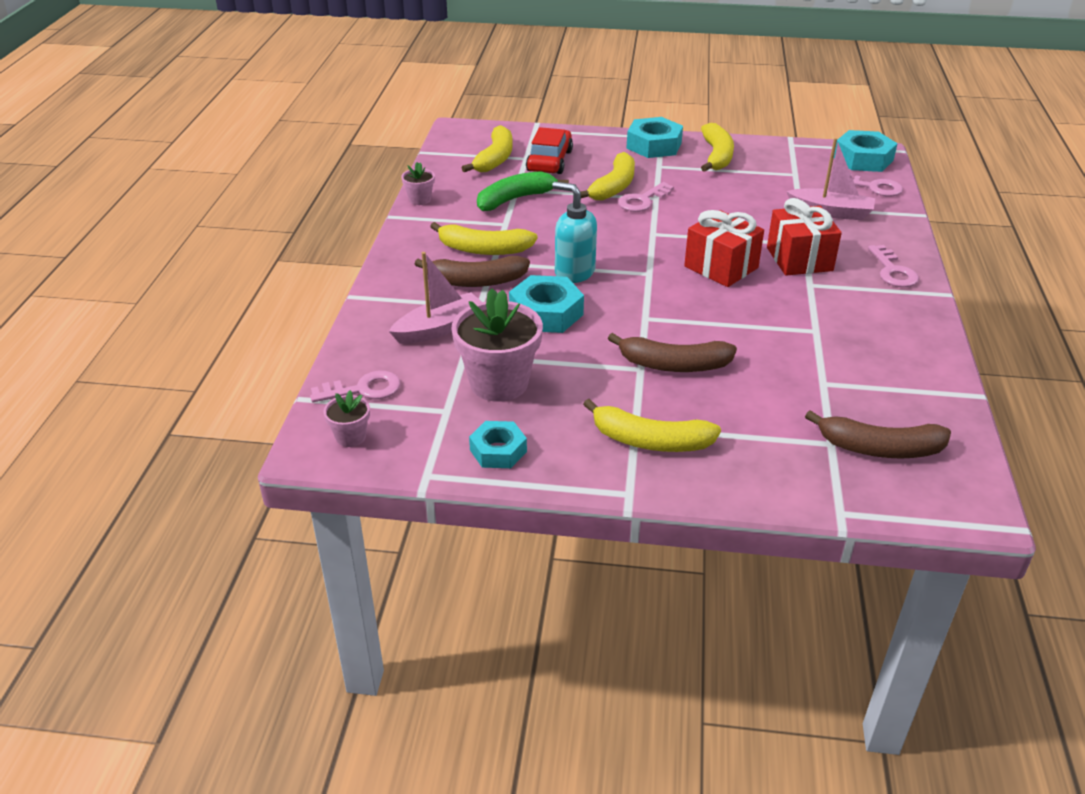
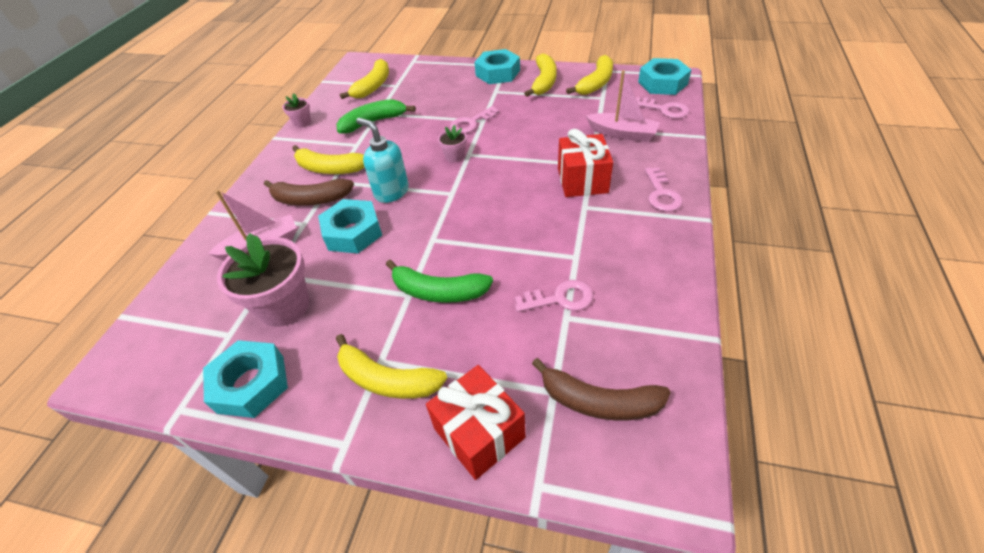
camera: 10 degrees right, 10 degrees up
(351, 437) = (138, 361): pink flower pot -> pink flower pot (455, 156)
(363, 389) = (173, 309): pink key -> pink key (560, 298)
(498, 451) = (251, 384): turquoise nut -> turquoise nut, size x1.54
(549, 161) = (413, 88): red car -> none
(613, 187) = (453, 110): yellow banana -> yellow banana (595, 83)
(673, 365) = (438, 291): brown banana -> green banana
(721, 267) = (513, 188): red gift -> red gift (479, 433)

